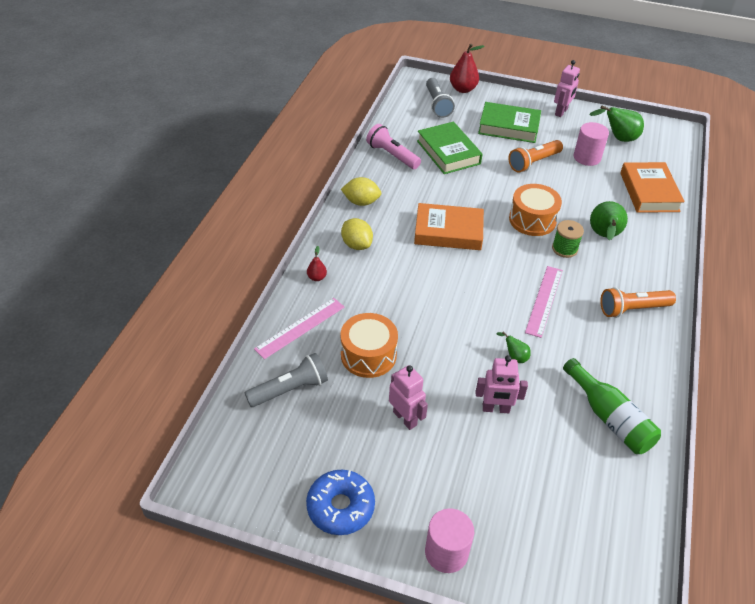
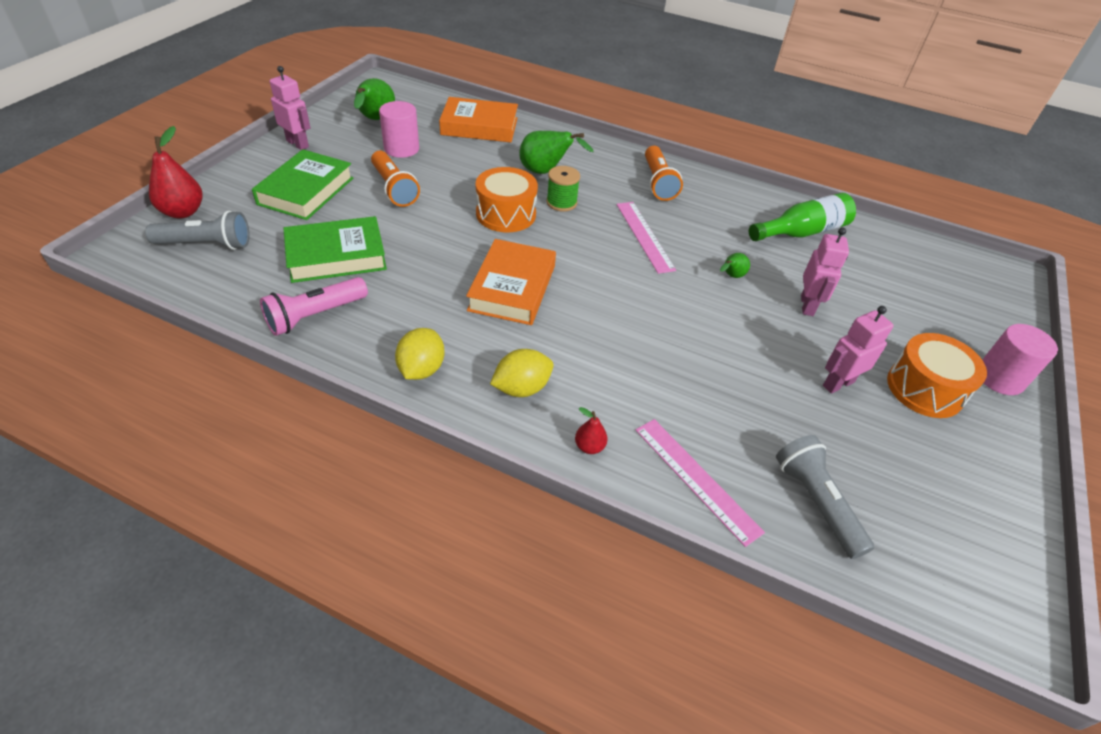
camera: 85 degrees left, 0 degrees up
(340, 507) = (982, 463): blue donut -> none
(368, 355) = (742, 404): orange drum -> orange drum (924, 389)
(544, 300) = (644, 236): pink ruler -> pink ruler turned 45 degrees clockwise

